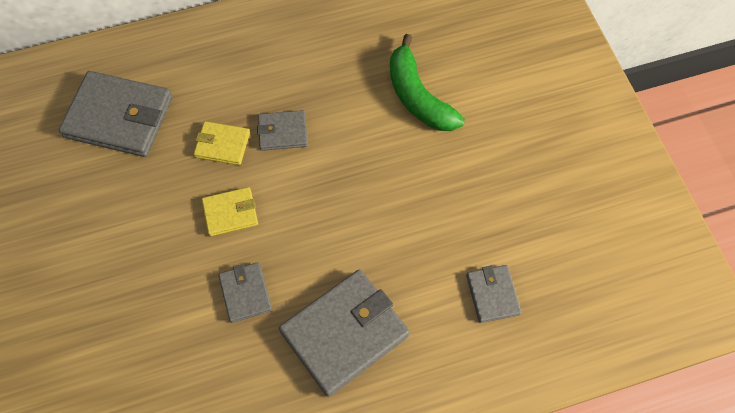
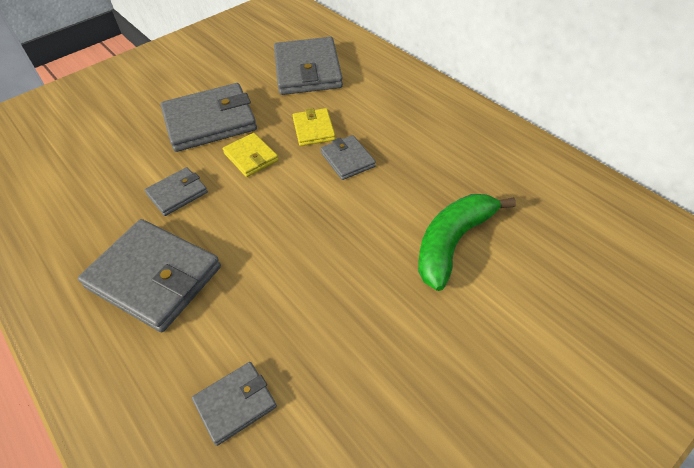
camera: 70 degrees right, 15 degrees down
(148, 238) = (210, 121): none -> grey wallet

